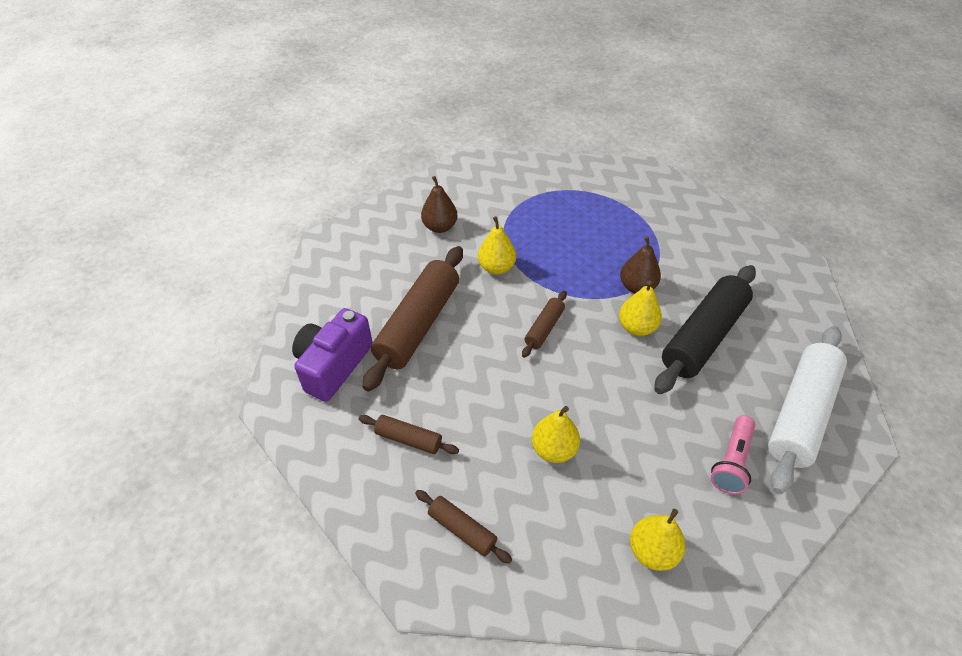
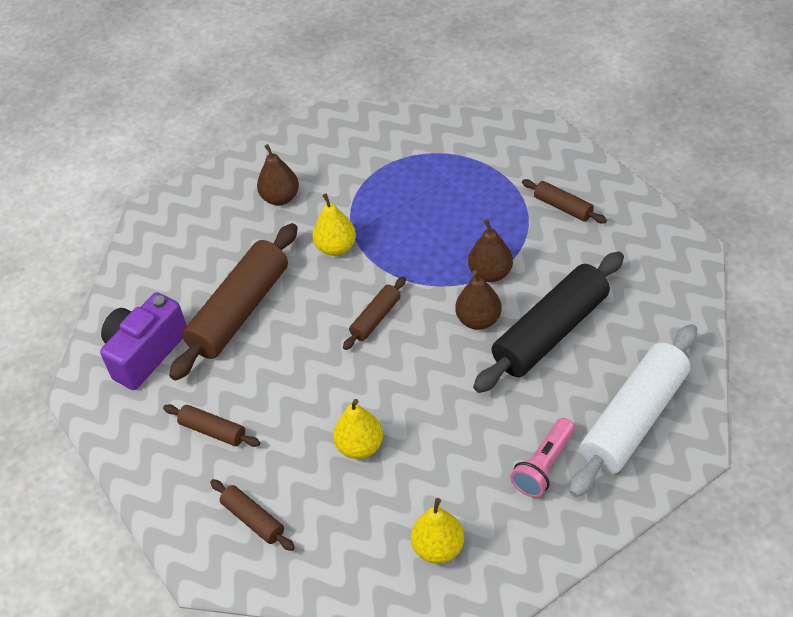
camera: 10 degrees right, 0 degrees up
(636, 327) = (478, 320): yellow pear -> brown pear
(684, 231) = (563, 207): none -> brown rolling pin

